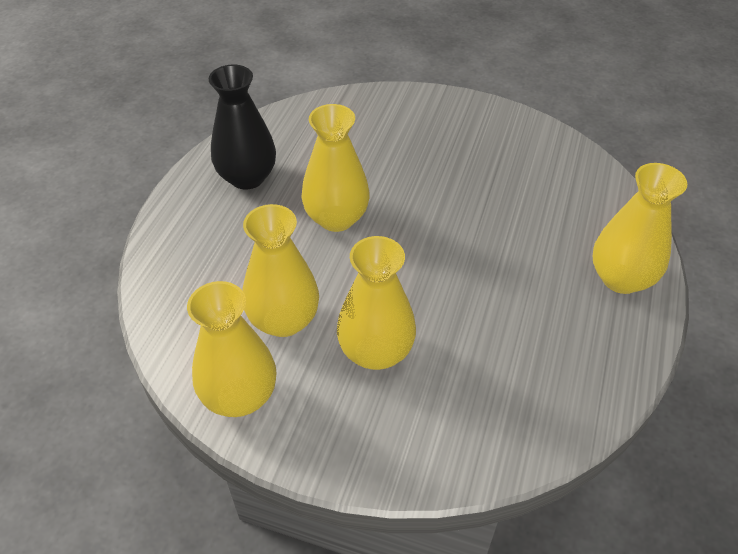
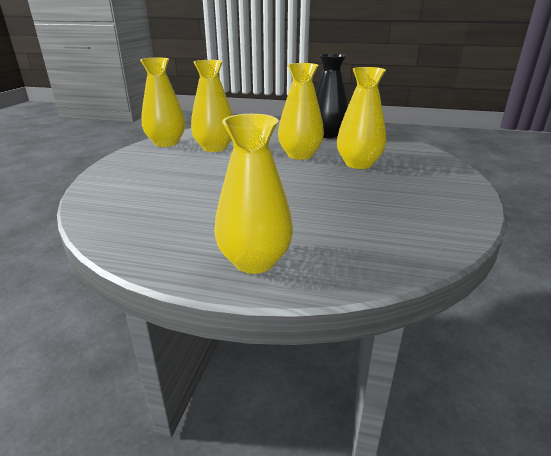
camera: 85 degrees right, 20 degrees down
(376, 352) = (187, 168): yellow vase -> yellow vase (358, 164)

